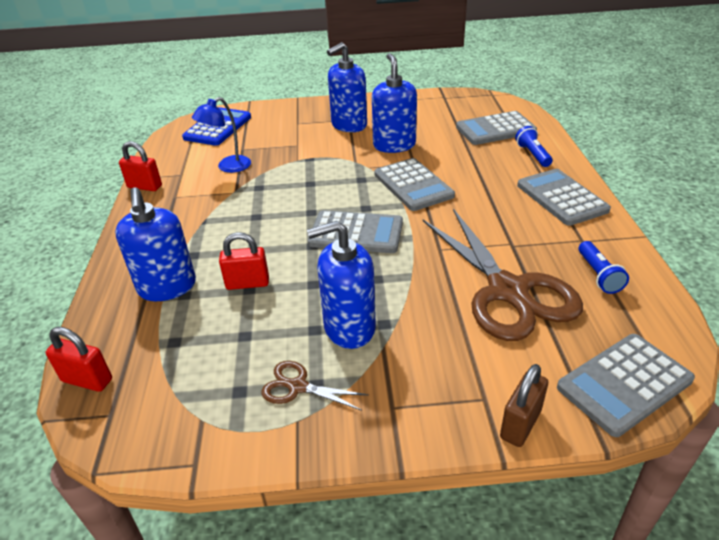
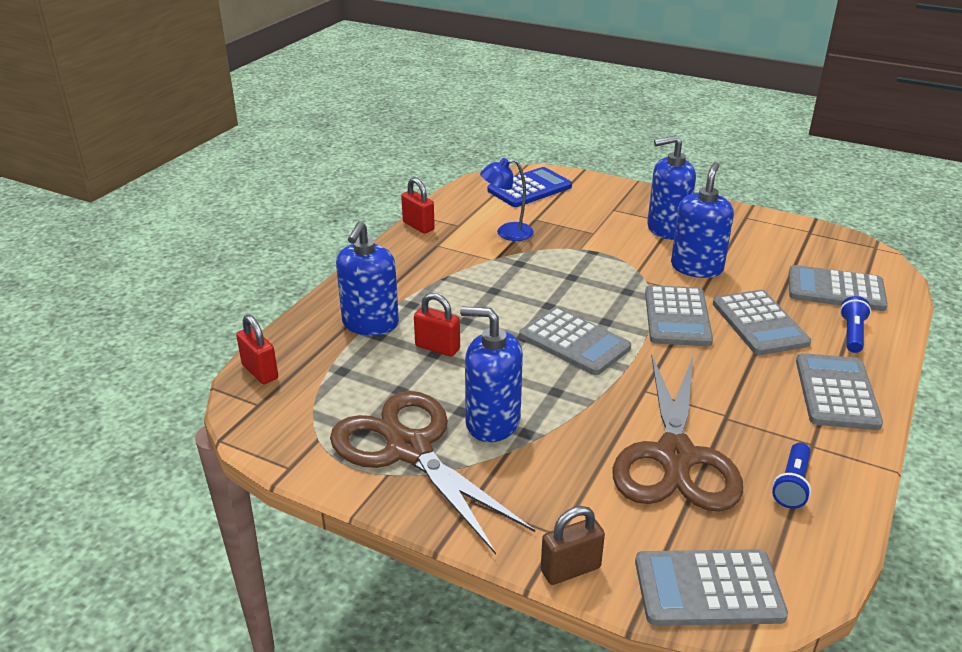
camera: 30 degrees right, 5 degrees down
(297, 387) = (409, 449): brown scissors -> brown scissors, size x2.32
(471, 169) = (759, 323): none -> grey calculator

